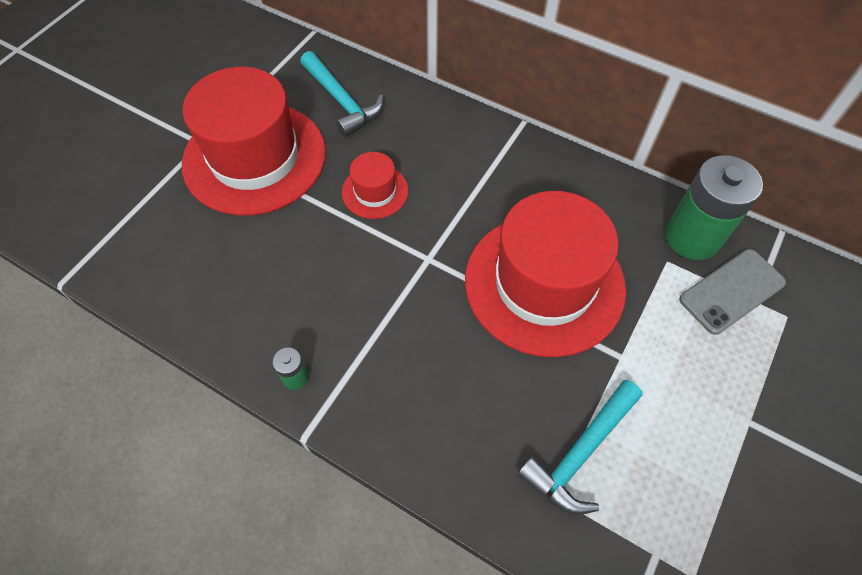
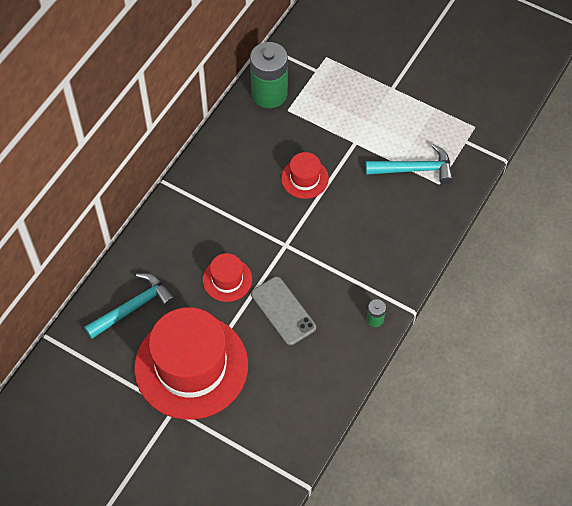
camera: 90 degrees left, 0 degrees up
(544, 283) = (304, 178): red hat -> red hat, size x0.45
(580, 453) = (415, 169): turquoise hammer -> turquoise hammer turned 45 degrees counterclockwise
(731, 291) = (309, 80): grey phone -> grey phone (283, 311)

